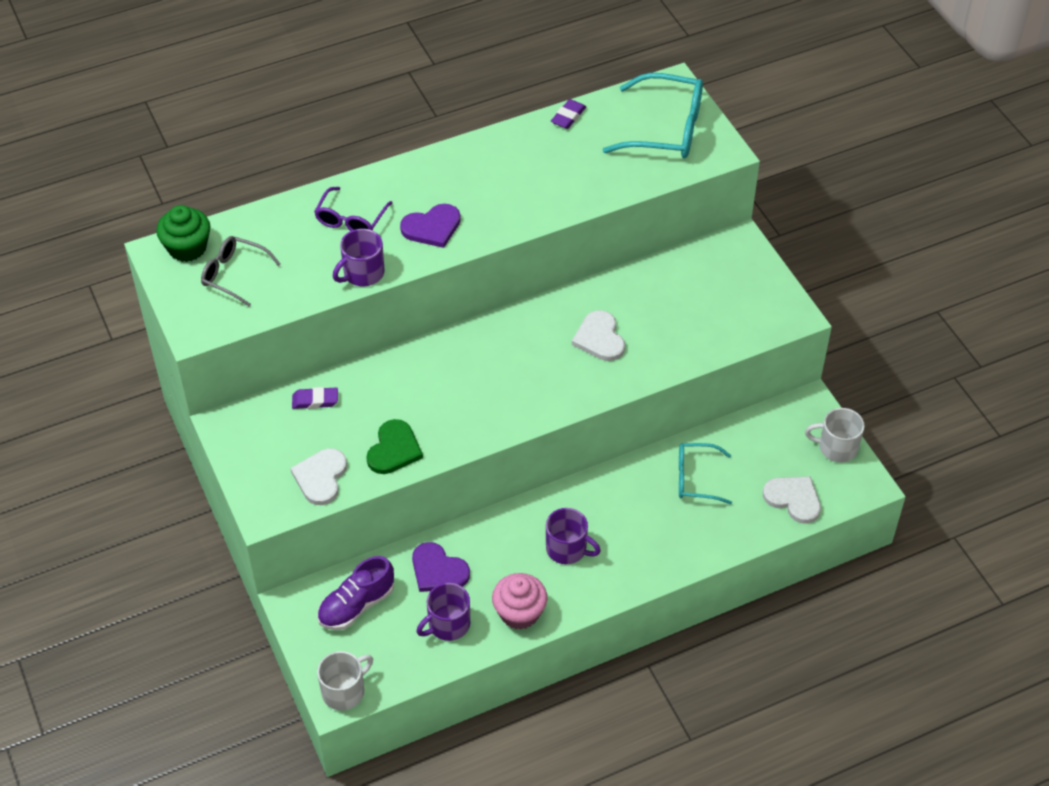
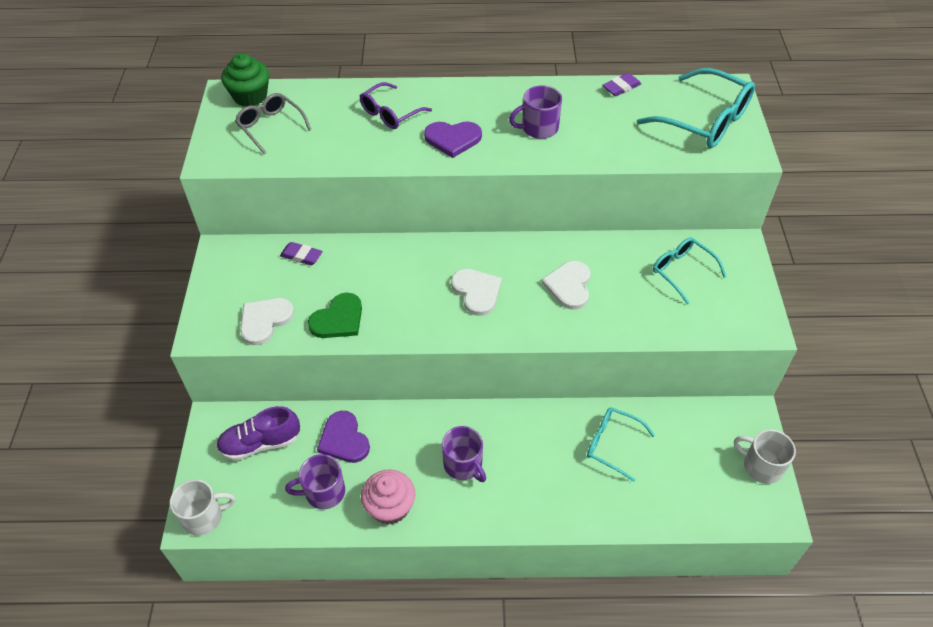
camera: 25 degrees right, 0 degrees up
(362, 273) = (372, 157): purple mug -> purple mug (538, 128)
(698, 287) = (682, 272): none -> turquoise glasses
(793, 499) = (697, 500): white heart -> white heart (477, 292)

